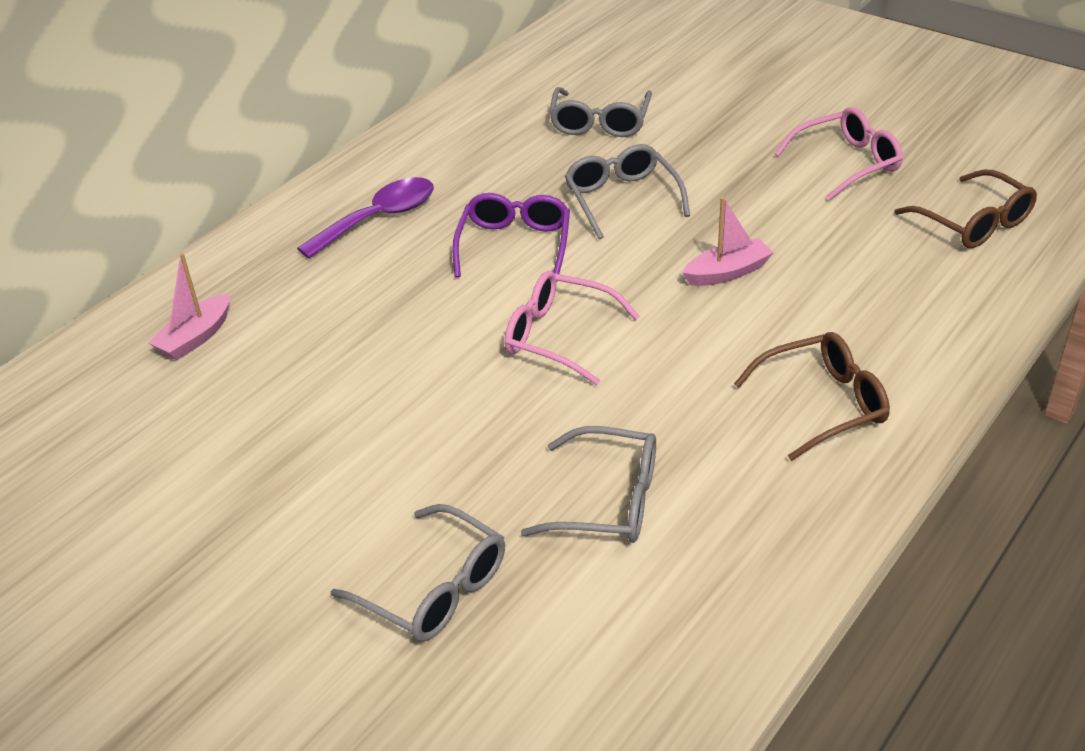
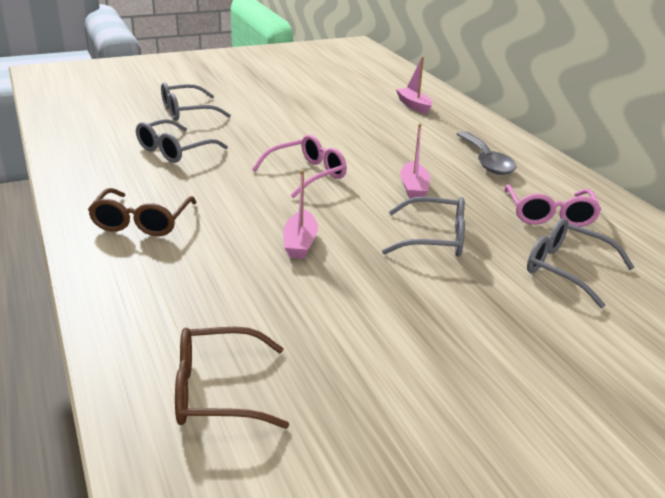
camera: 115 degrees right, 10 degrees down
(379, 218) = (486, 161): purple spoon -> grey spoon
(515, 245) = (413, 188): purple glasses -> pink boat
(847, 163) = (389, 369): pink glasses -> pink glasses (549, 215)

